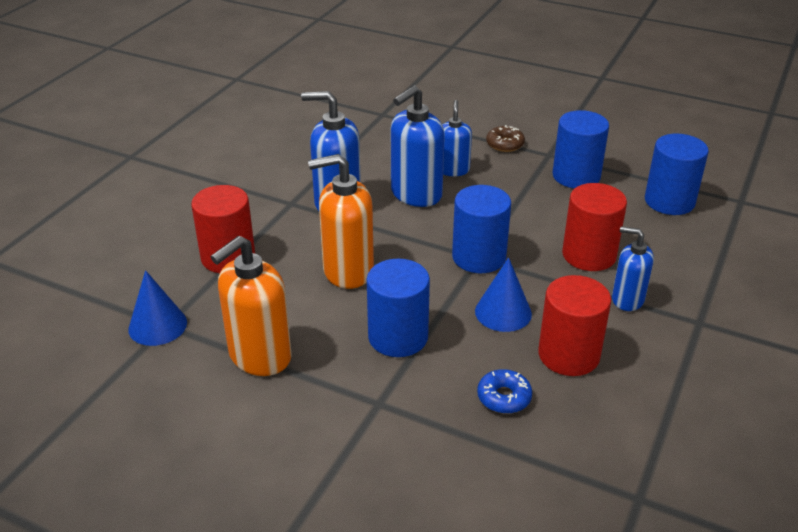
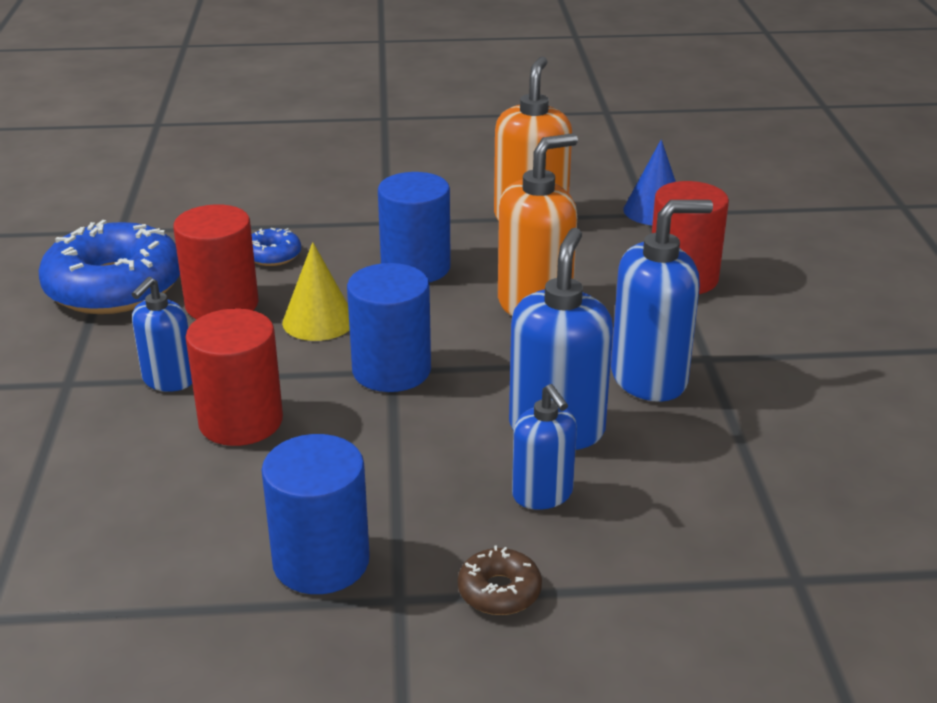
camera: 150 degrees right, 5 degrees down
(503, 312) = (318, 321): blue cone -> yellow cone
(627, 299) = (168, 380): blue soap dispenser -> blue soap dispenser turned 120 degrees clockwise
(654, 410) = (114, 287): none -> blue donut
(669, 201) = (129, 565): blue cylinder -> none

